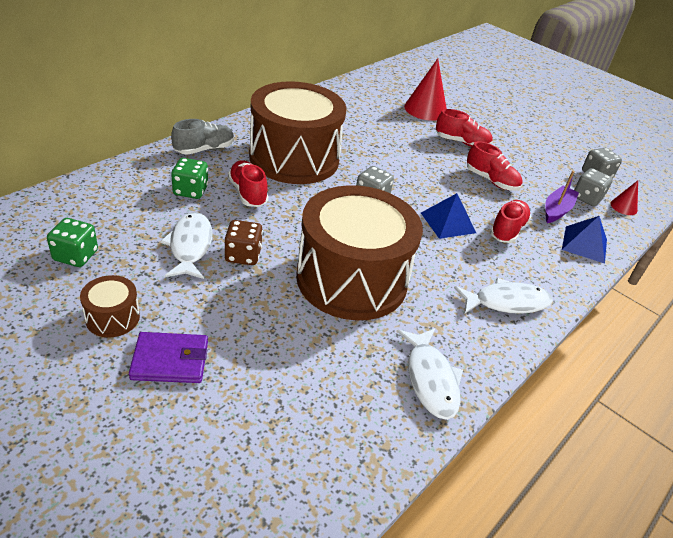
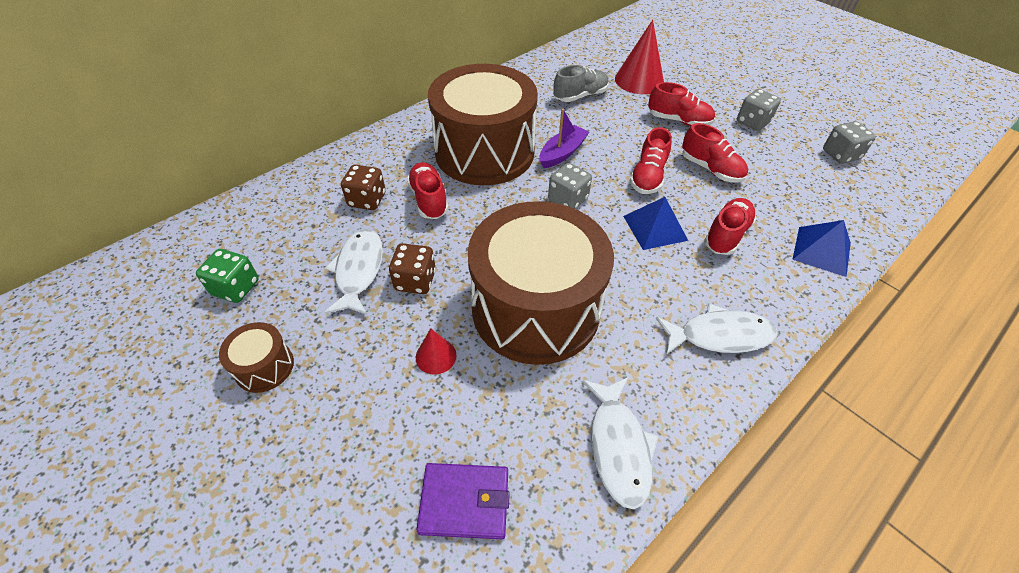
camera: 10 degrees right, 10 degrees up
(170, 360) = (319, 423): purple wallet -> purple wallet (464, 502)
(190, 191) = (367, 200): green dice -> brown dice
(204, 149) = (387, 147): grey shoe -> grey shoe (580, 96)
(439, 184) = (648, 177): none -> red shoe
(557, 210) = (789, 205): purple boat -> purple boat (562, 153)
(587, 198) = (827, 187): grey dice -> grey dice (752, 122)
(623, 207) = (873, 196): red cone -> red cone (436, 356)

